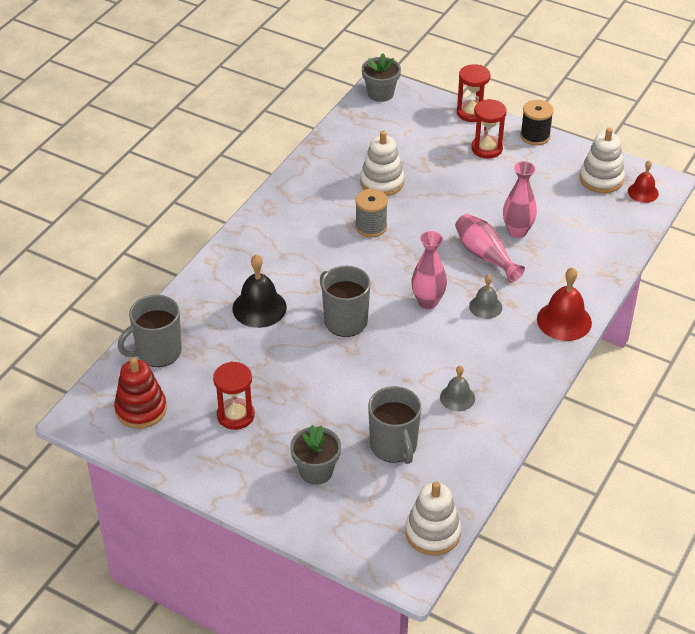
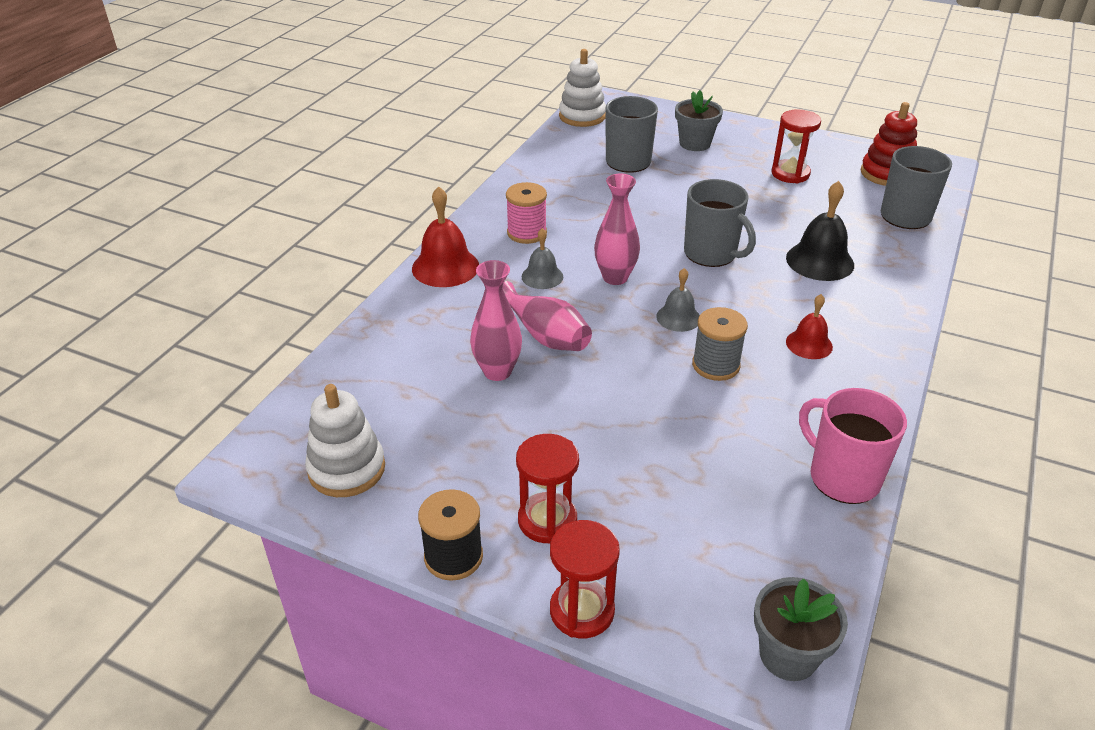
camera: 175 degrees right, 5 degrees down
(320, 159) = (842, 477): none -> pink mug
(382, 182) = (721, 439): white stacking toy -> none
(457, 397) = (569, 196): grey bell -> grey bell (678, 317)
(498, 353) = (526, 233): none -> pink spool
(643, 192) = (282, 448): red bell -> red bell (809, 344)

